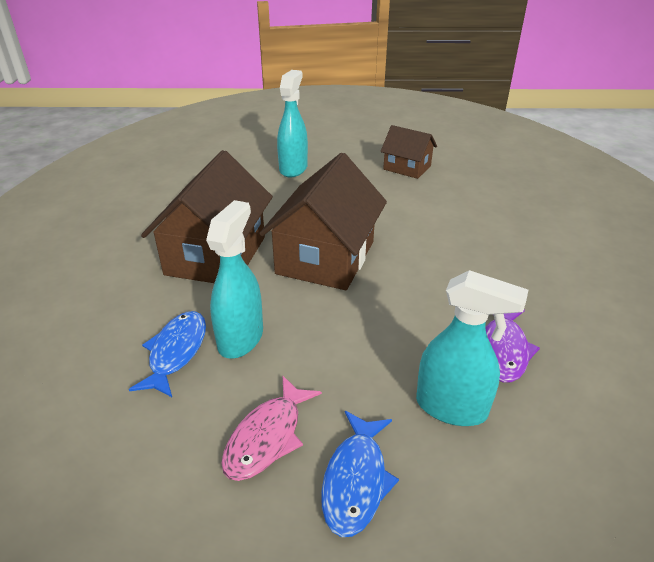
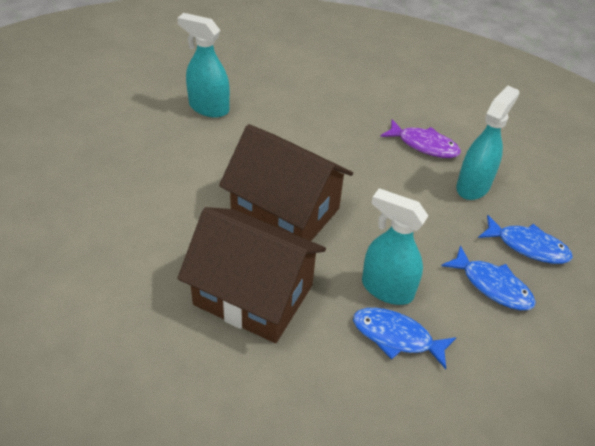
camera: 80 degrees left, 10 degrees up
(267, 437) = (492, 285): pink fish -> blue fish
(293, 169) = (91, 203): turquoise spray bottle -> turquoise spray bottle (208, 108)
(407, 168) = (142, 115): brown house -> none

